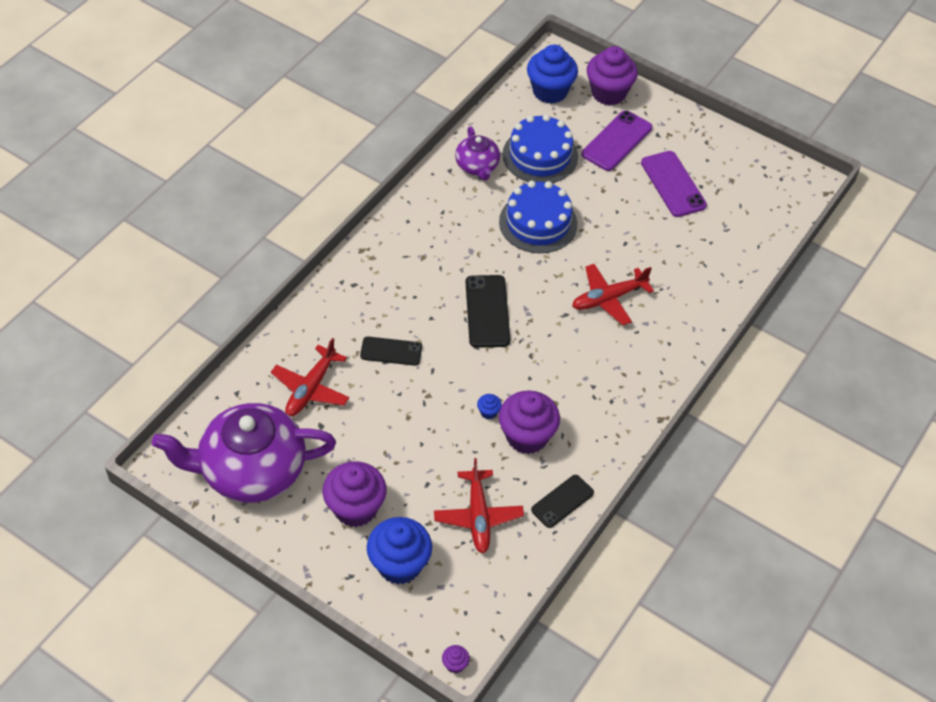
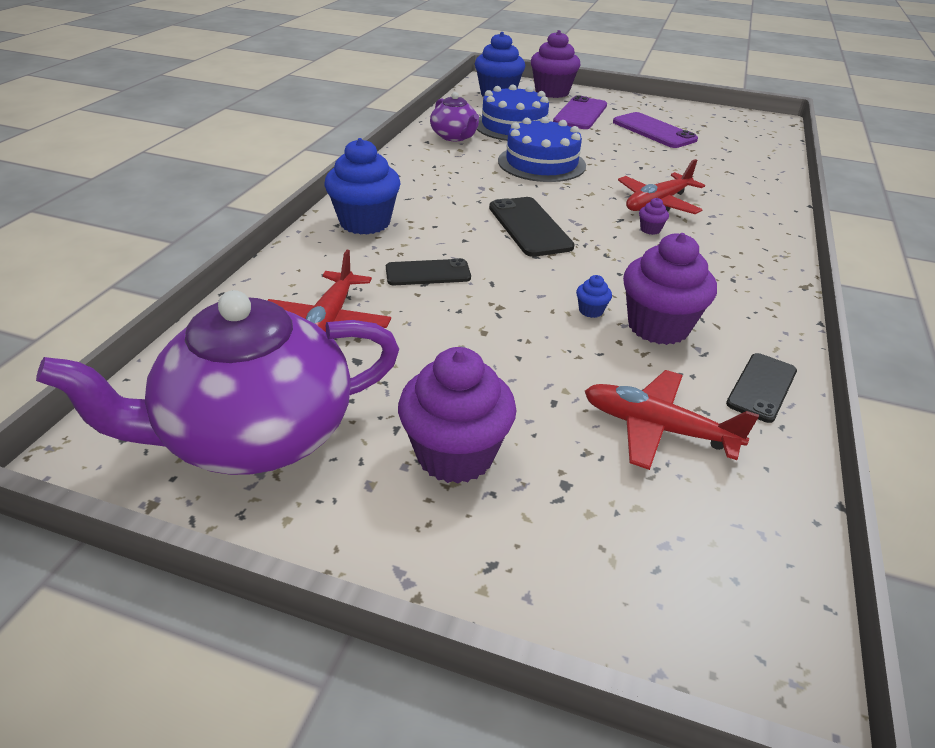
camera: 15 degrees left, 15 degrees down
(399, 564) = (572, 524): blue cupcake -> blue cupcake (365, 222)
(455, 664) = (786, 690): purple cupcake -> purple cupcake (650, 229)
(478, 516) = (657, 428): red plane -> red plane turned 135 degrees clockwise

